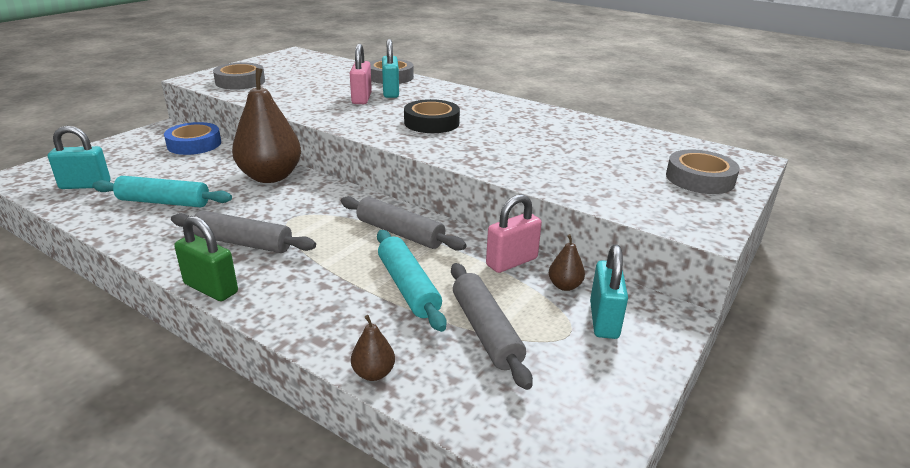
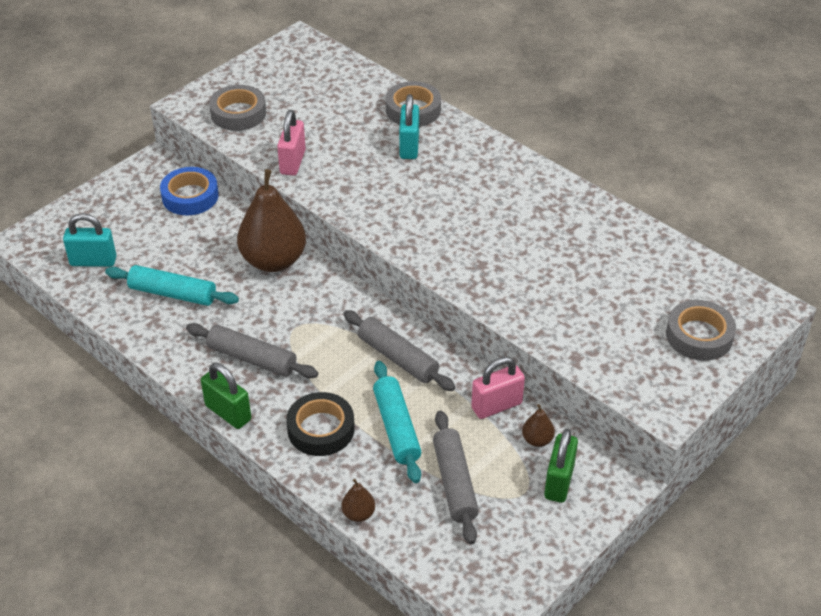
camera: 10 degrees right, 15 degrees up
(361, 98) = (374, 159): pink padlock -> pink padlock (292, 162)
(431, 123) = (446, 215): black tape -> black tape (321, 429)
(603, 320) = (559, 481): turquoise padlock -> green padlock

